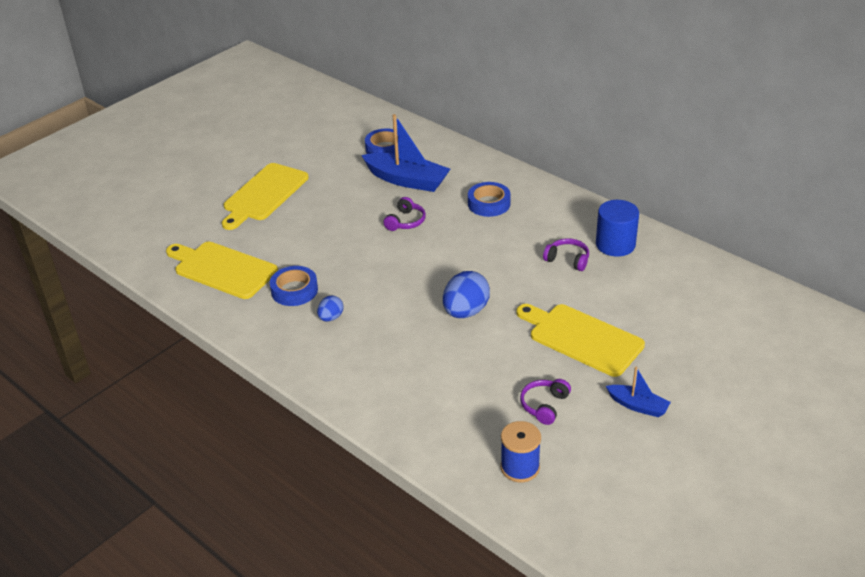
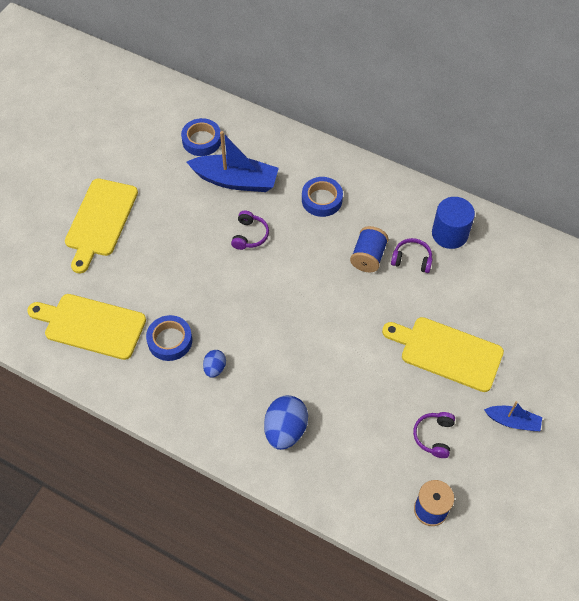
camera: 15 degrees left, 20 degrees up
(465, 312) = (336, 339): blue egg -> blue egg (285, 430)
(522, 252) = (368, 257): none -> blue spool

